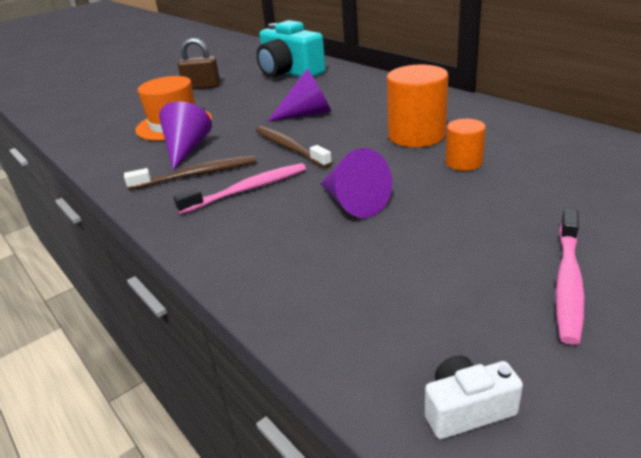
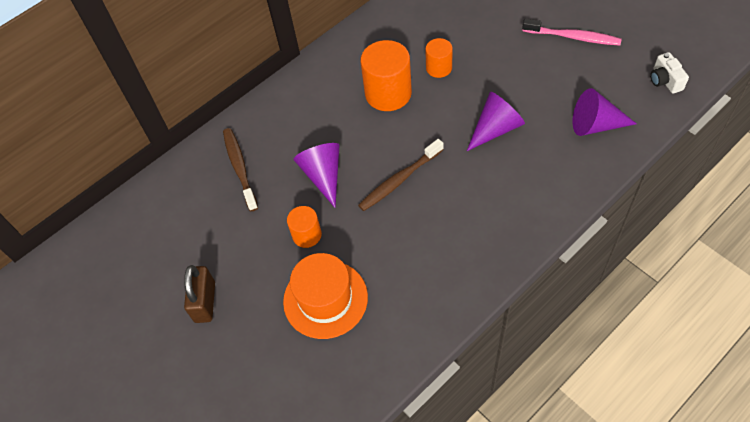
camera: 90 degrees left, 25 degrees up
(186, 149) = (392, 267): purple cone -> purple cone (595, 125)
(197, 174) = (446, 243): brown toothbrush -> brown toothbrush (240, 168)
(243, 113) = (307, 235): none -> orange cylinder
(247, 190) = (475, 198): pink toothbrush -> none
(289, 72) = (186, 209): turquoise camera -> none

